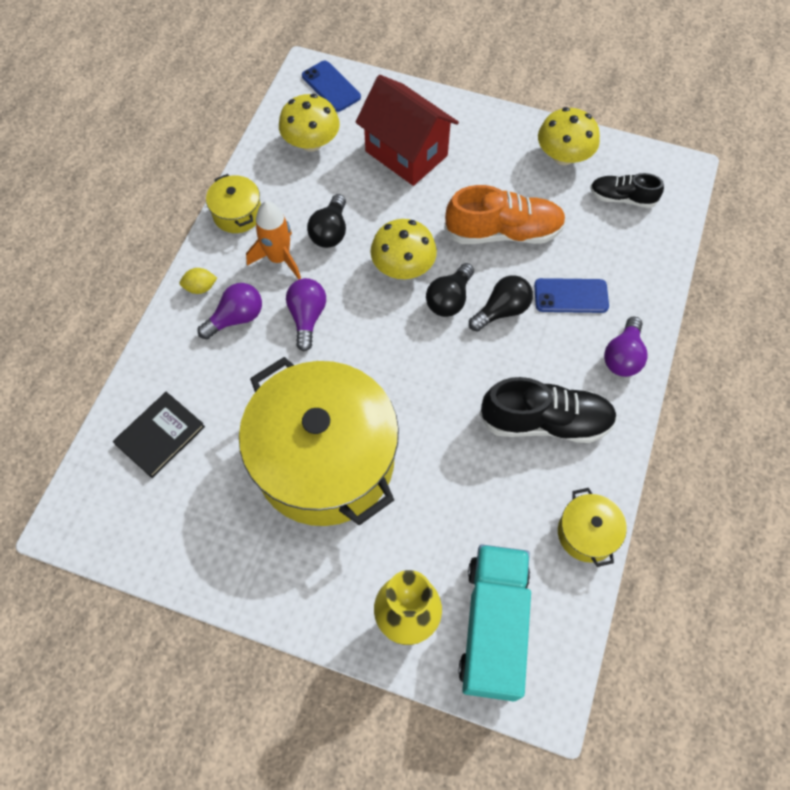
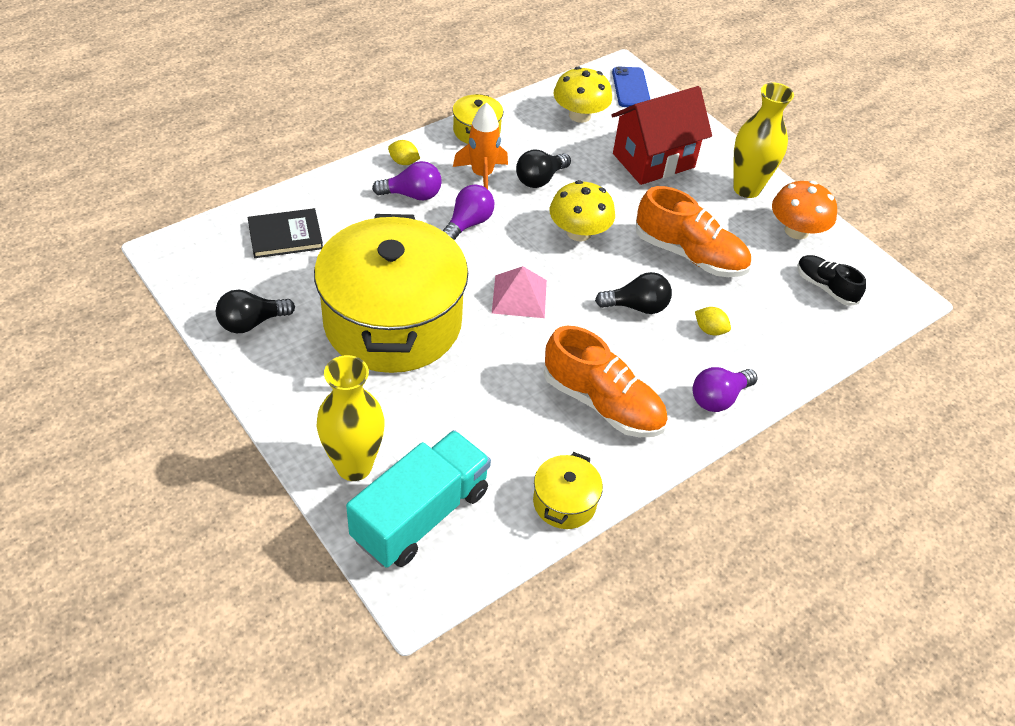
camera: 30 degrees right, 15 degrees down
(405, 363) = (519, 296): none -> pink pyramid
(406, 153) = (653, 160): red house -> red house turned 75 degrees clockwise
(449, 299) = (597, 274): black light bulb -> black light bulb (251, 323)
(498, 137) = (746, 188): none -> yellow vase
(545, 421) = (602, 403): black shoe -> orange shoe
(563, 156) = (796, 230): yellow mushroom -> orange mushroom
(571, 296) = (710, 330): blue phone -> yellow lemon

